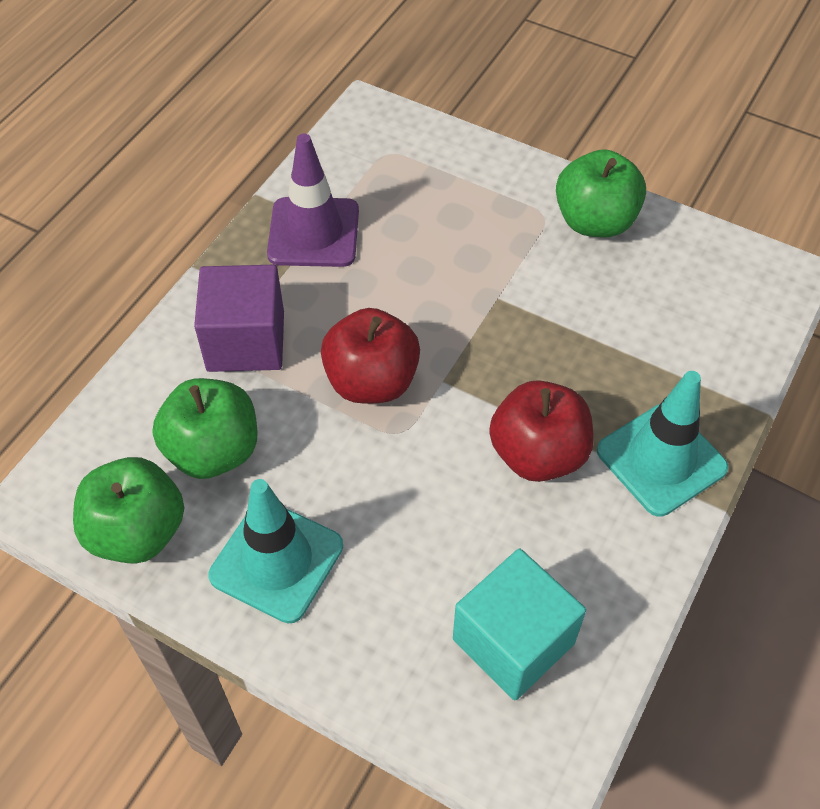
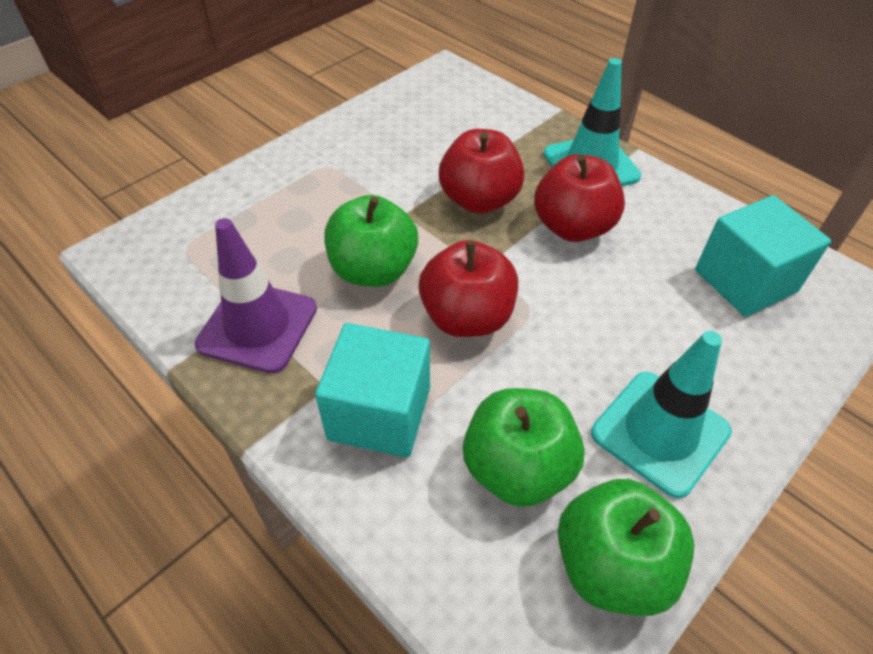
camera: 75 degrees left, 5 degrees down
(246, 341) = (379, 413): purple cube -> turquoise cube
(547, 358) = (479, 200): none -> red apple
(595, 221) = (349, 141): green apple -> green apple (373, 270)

